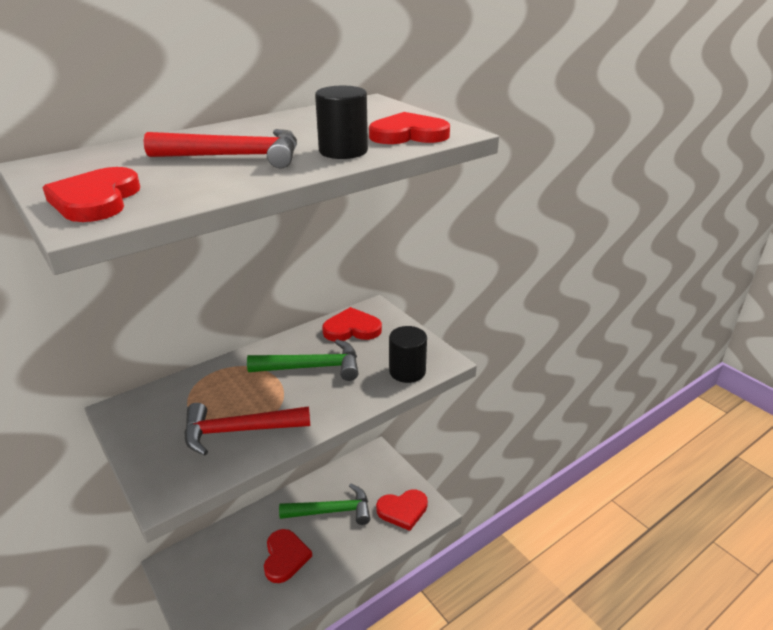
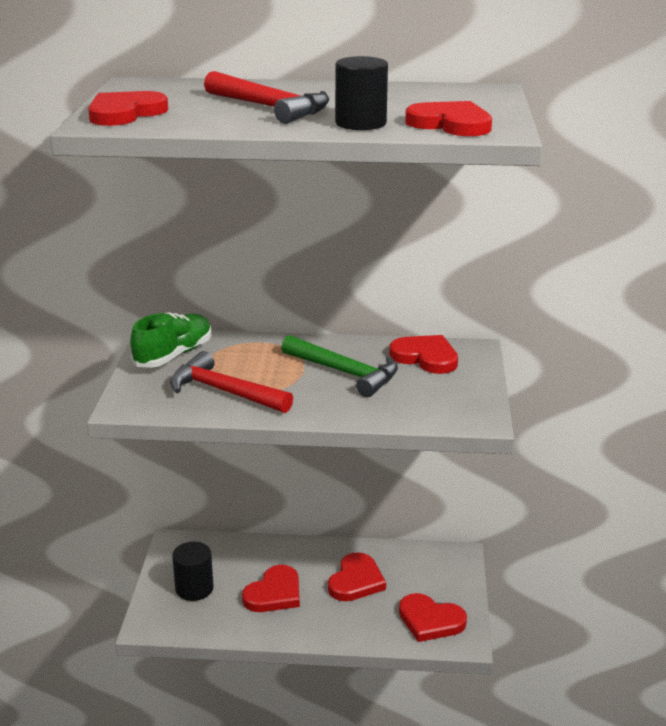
camera: 40 degrees right, 5 degrees down
(153, 418) = (174, 355): none -> green shoe
(331, 511) = (356, 581): green hammer -> red heart
(407, 371) = (430, 413): black cylinder -> black cylinder (194, 588)

